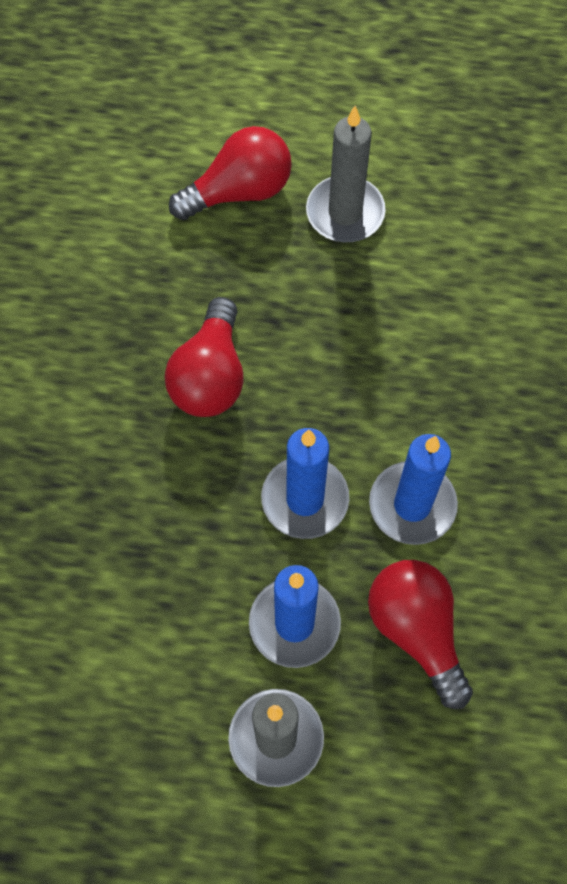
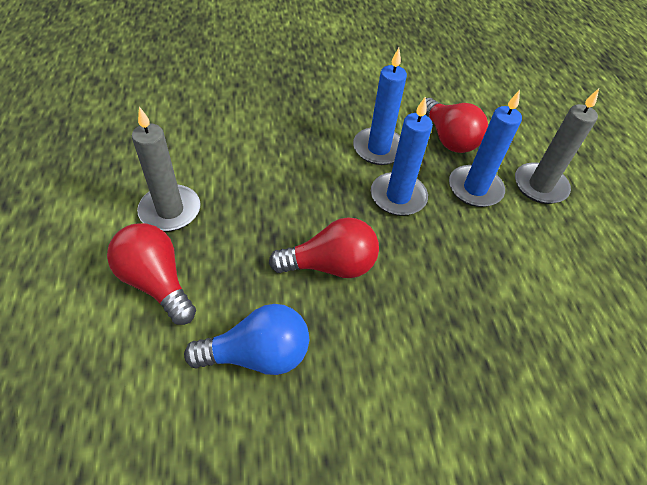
camera: 110 degrees left, 15 degrees down
(118, 275) = (257, 354): none -> blue light bulb
(416, 631) = (448, 138): red light bulb -> red light bulb turned 75 degrees counterclockwise

